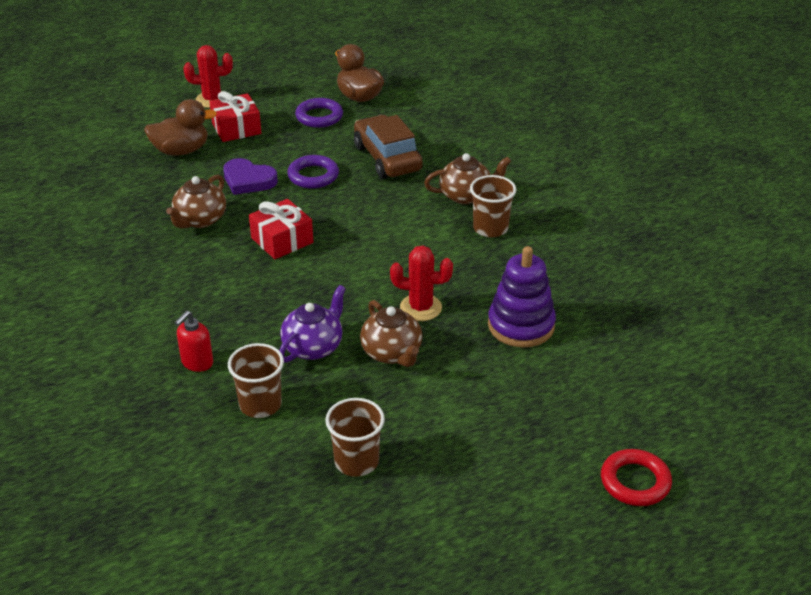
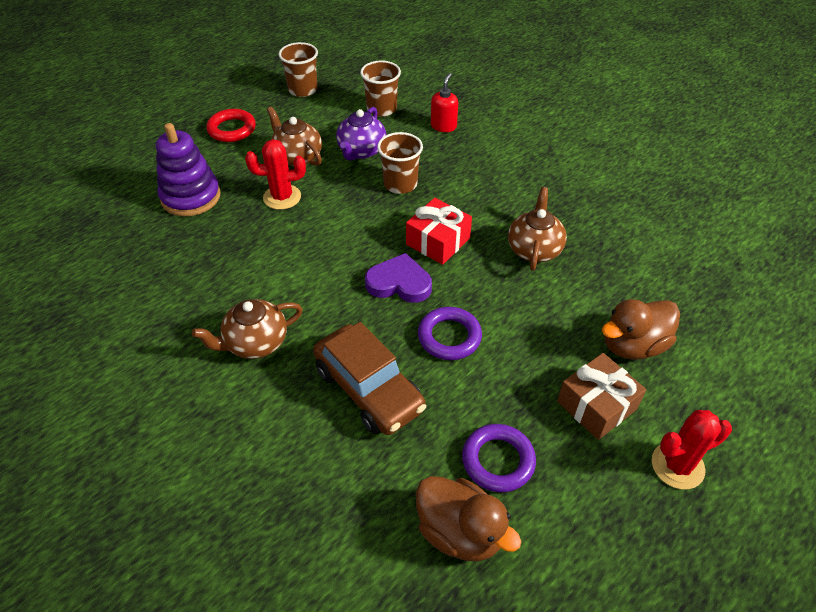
camera: 165 degrees right, 10 degrees up
(236, 128) = (596, 405): red gift -> brown gift
(248, 180) = (520, 313): purple heart -> purple heart (399, 283)
(490, 228) = (223, 298): brown cup -> brown cup (400, 184)
(635, 482) = (116, 107): red ring -> red ring (232, 129)

